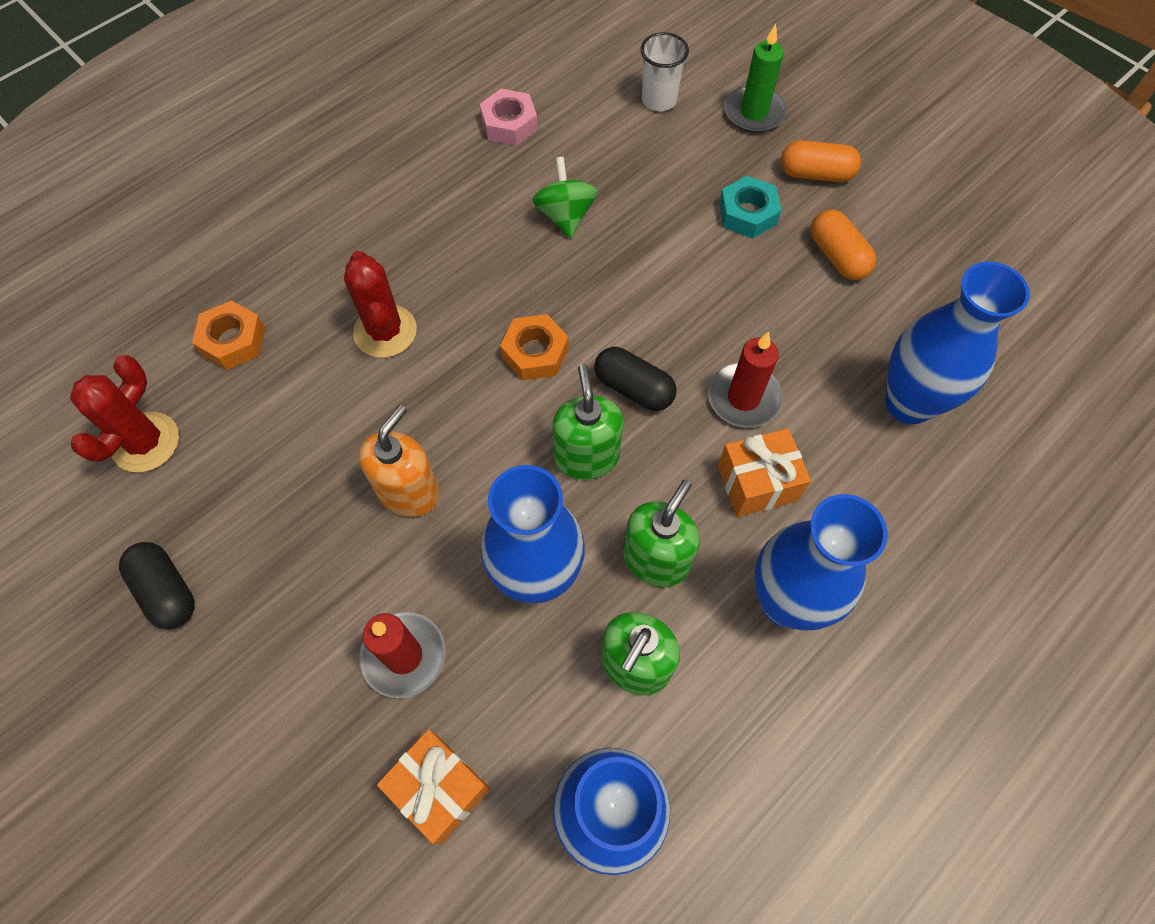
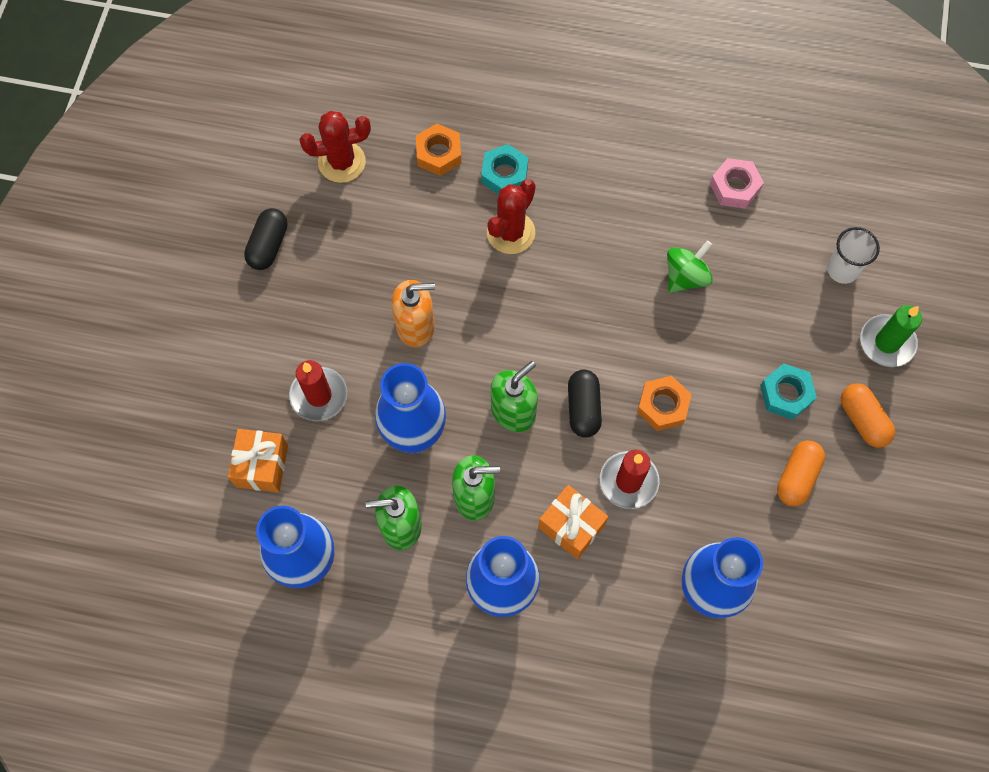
camera: 55 degrees right, 5 degrees up
(316, 296) = (504, 174): none -> turquoise nut
(535, 353) = (563, 331): orange nut -> orange nut (663, 406)

